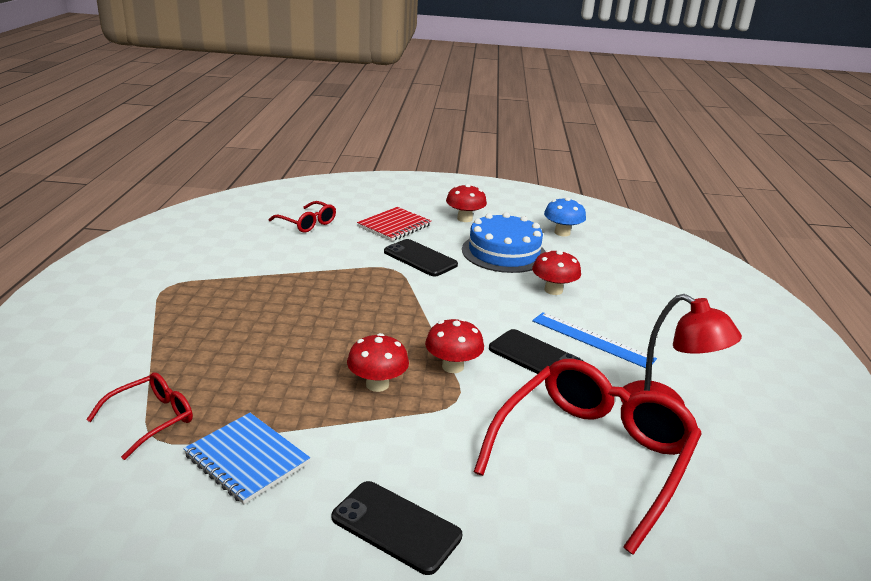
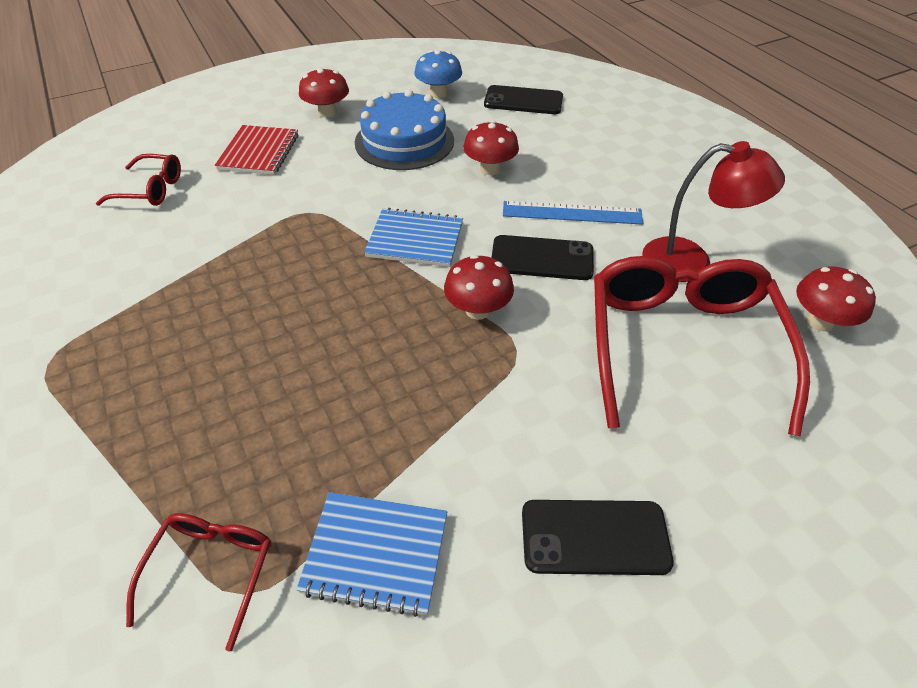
camera: 30 degrees left, 20 degrees up
(377, 384) = (425, 373): red mushroom -> red mushroom (820, 321)
(420, 258) = (325, 185): black phone -> black phone (523, 101)
(450, 310) = (415, 240): none -> blue notebook

